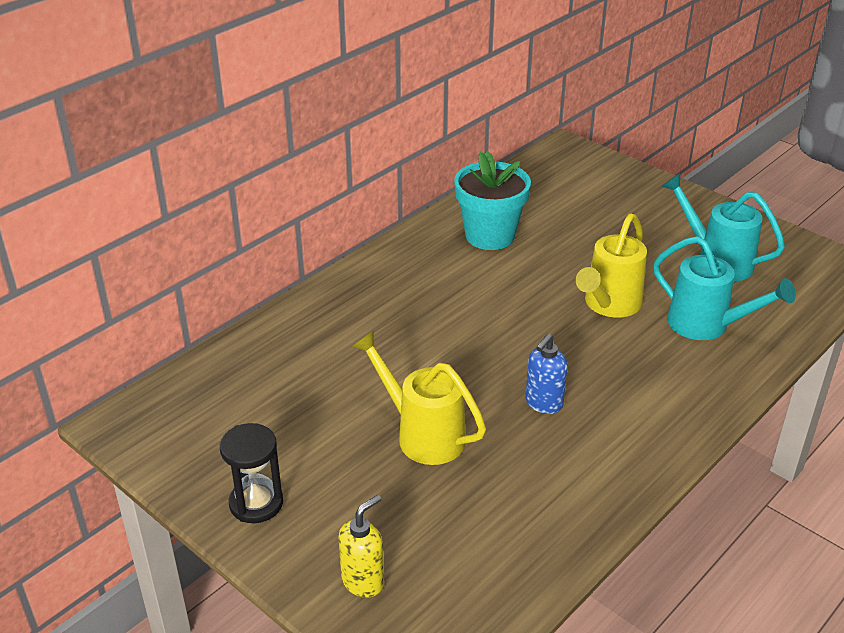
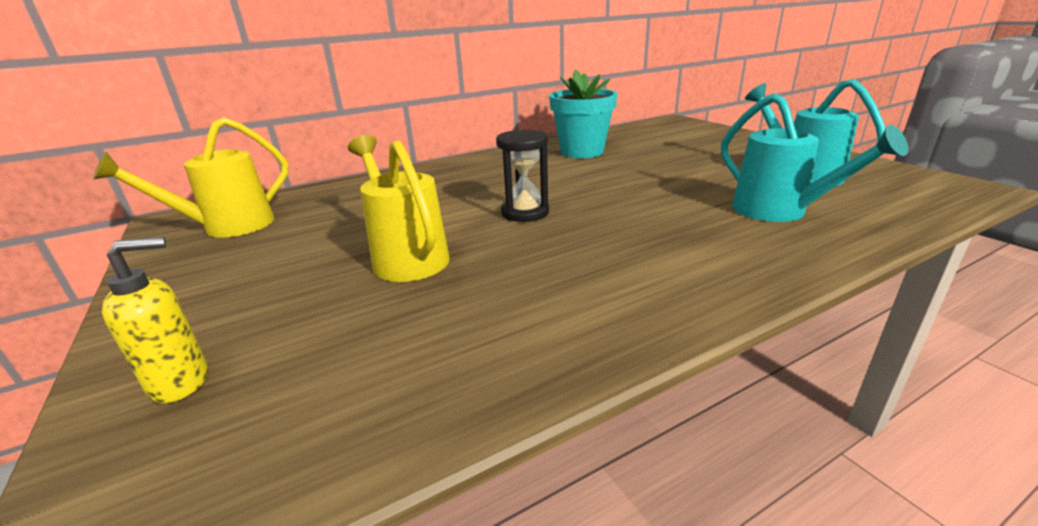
camera: 20 degrees right, 10 degrees down
(256, 503) = (187, 286): black hourglass -> black hourglass (525, 212)
(543, 403) = (555, 249): blue soap dispenser -> none
(609, 305) = (671, 191): yellow watering can -> yellow watering can (229, 227)

